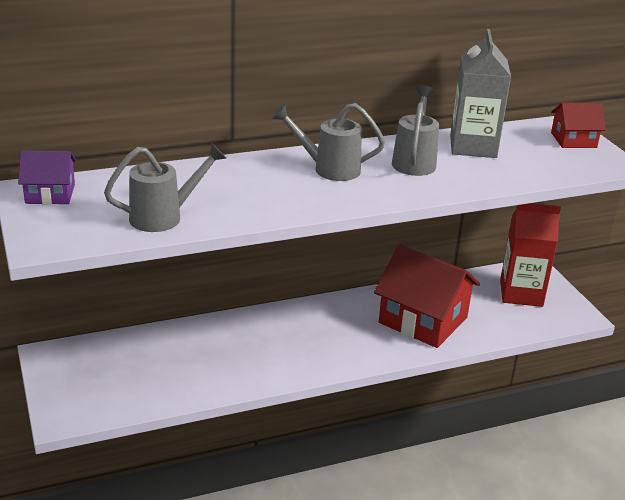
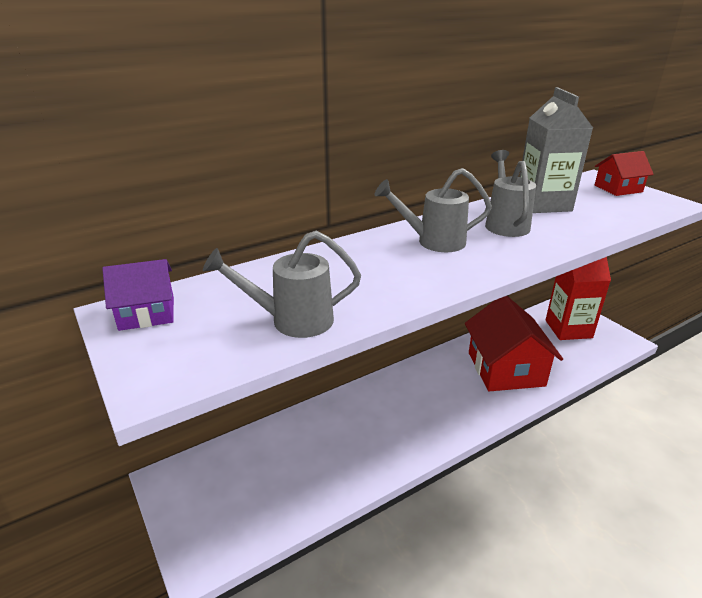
camera: 10 degrees left, 0 degrees up
(164, 217) = (292, 320): grey watering can -> grey watering can turned 150 degrees counterclockwise
(423, 320) = (505, 369): red house -> red house turned 60 degrees clockwise

